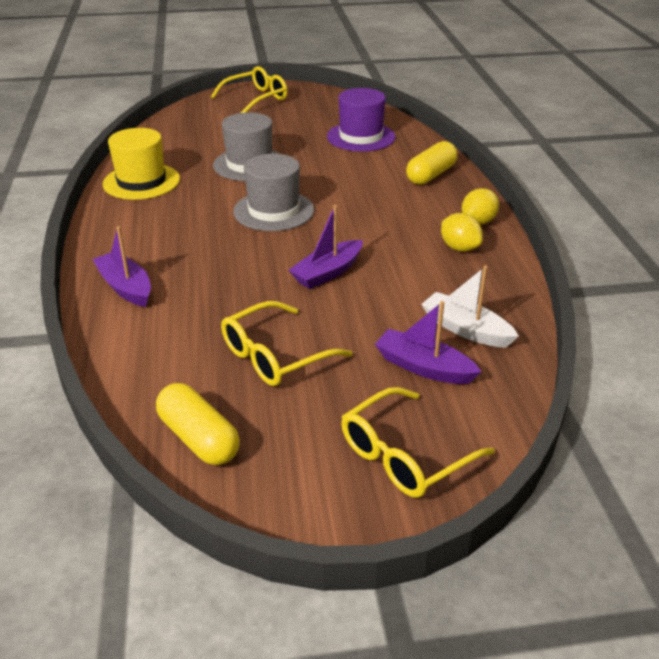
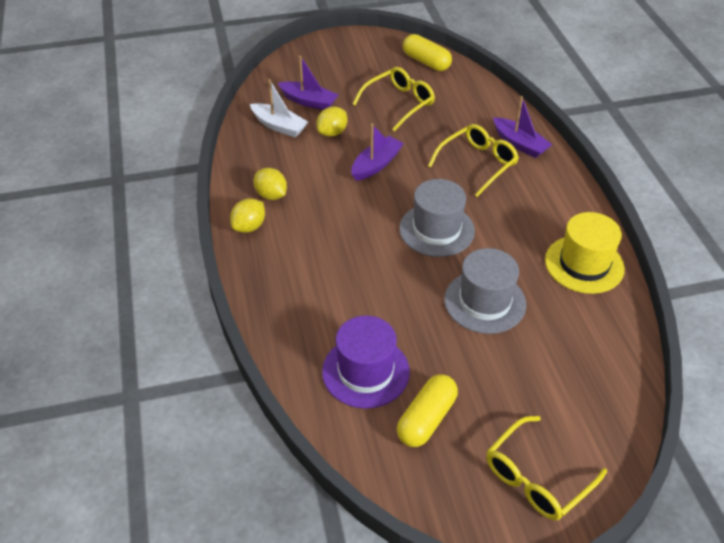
camera: 175 degrees right, 10 degrees up
(385, 316) = (332, 133): none -> yellow lemon
(404, 455) = (322, 60): yellow glasses -> yellow glasses (478, 163)
(431, 175) = (284, 295): yellow capsule -> yellow capsule (426, 419)

